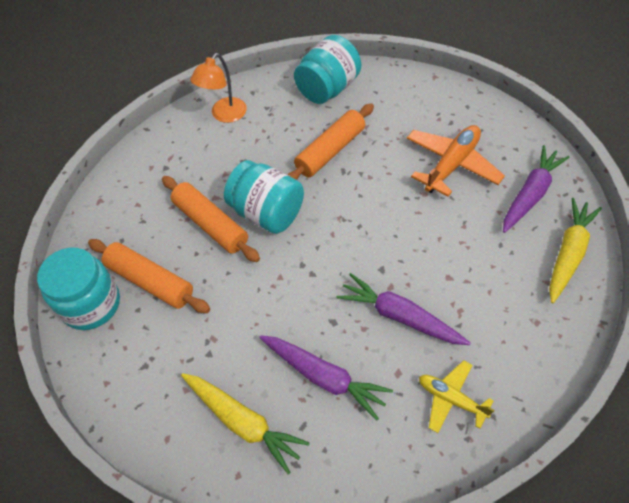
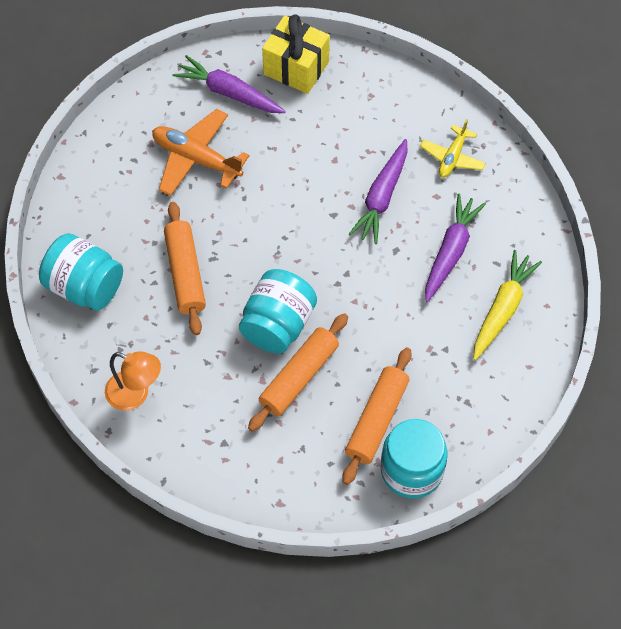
camera: 100 degrees left, 5 degrees up
(330, 151) = (185, 273): orange rolling pin -> orange rolling pin turned 45 degrees clockwise
(568, 253) = (296, 68): yellow carrot -> yellow gift

